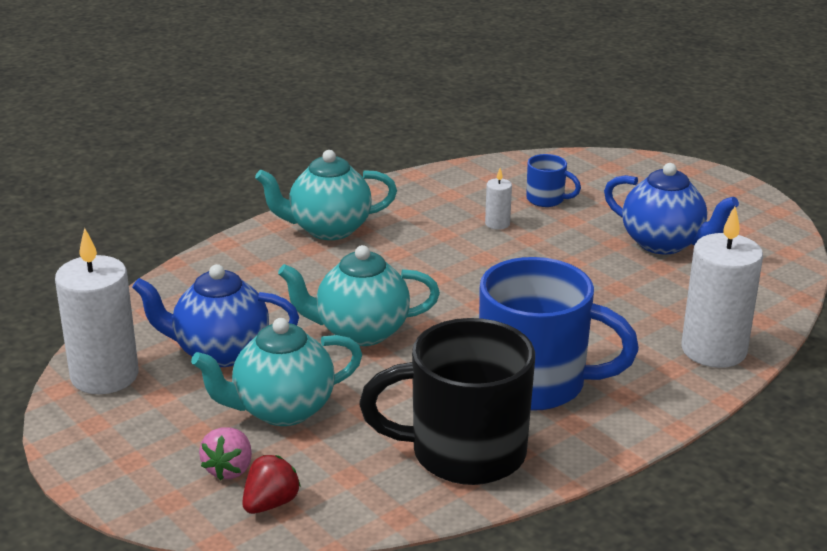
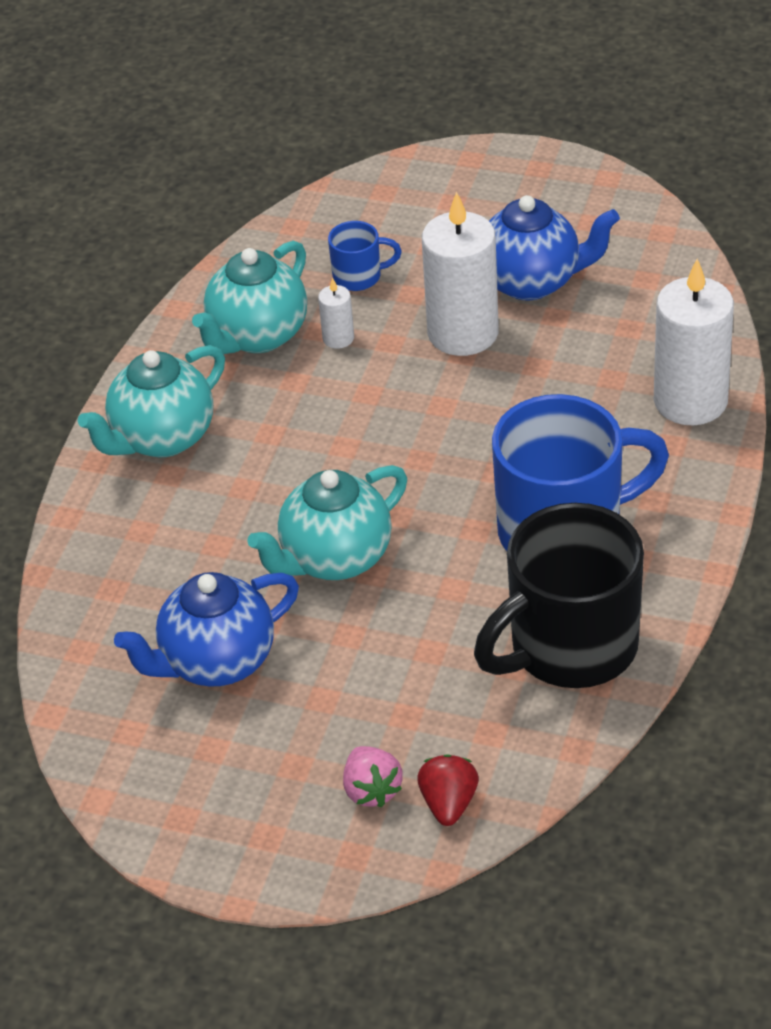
camera: 30 degrees left, 15 degrees up
(104, 376) = (127, 757): white candle -> white candle (463, 333)
(282, 410) = (352, 696): turquoise teapot -> turquoise teapot (257, 336)

